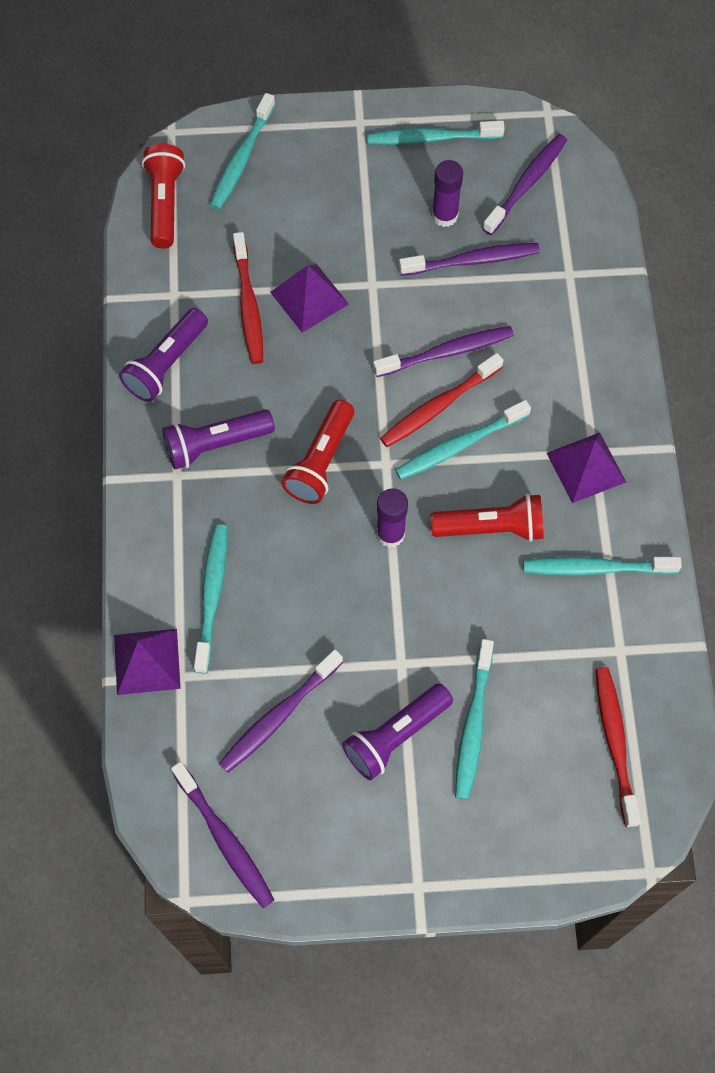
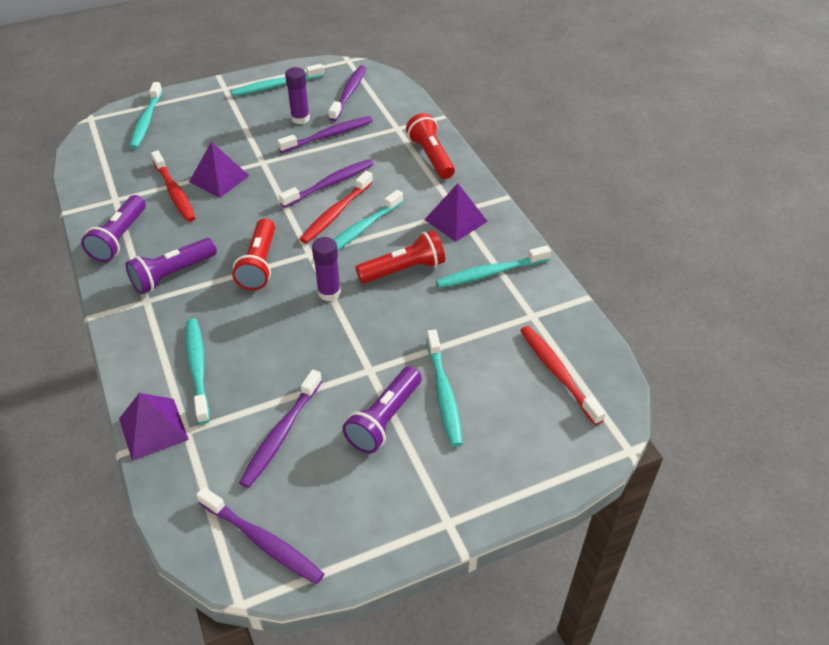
camera: 20 degrees left, 20 degrees down
(165, 203) = (95, 154): red flashlight -> red flashlight (431, 156)

